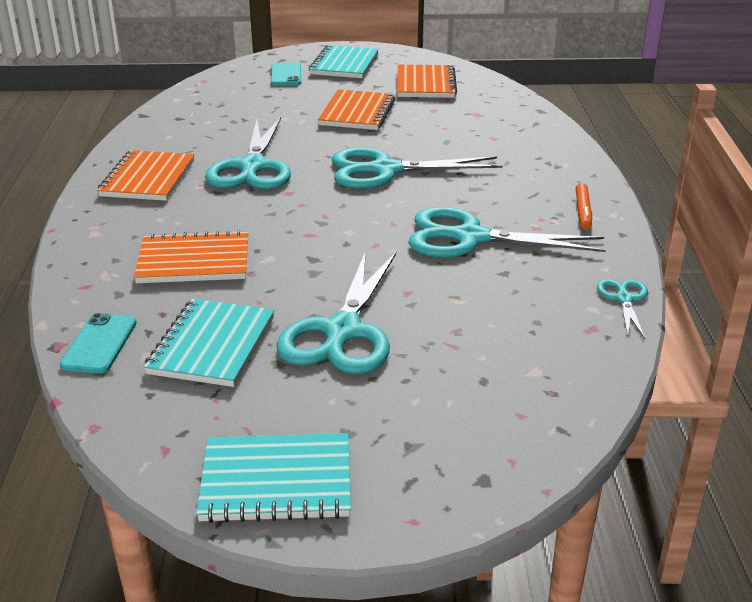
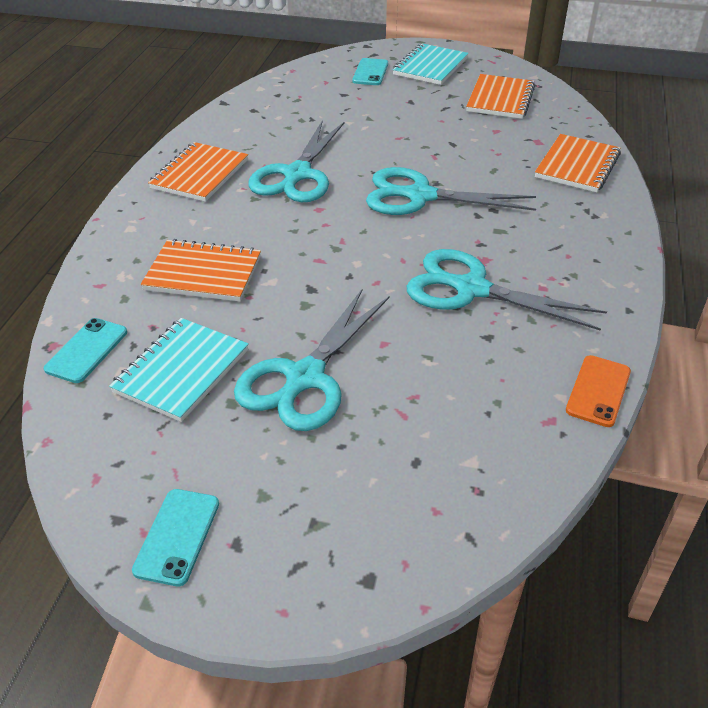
camera: 15 degrees right, 10 degrees up
(276, 481) = (177, 536): turquoise notebook -> turquoise phone
(357, 113) = (420, 125): orange notebook -> orange notebook (577, 166)
(583, 212) = (599, 276): orange marker -> none
(624, 299) = (598, 391): turquoise scissors -> orange phone

